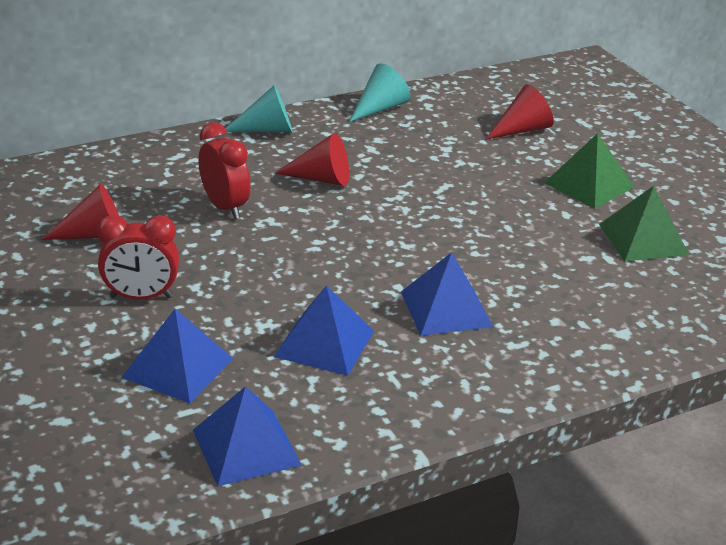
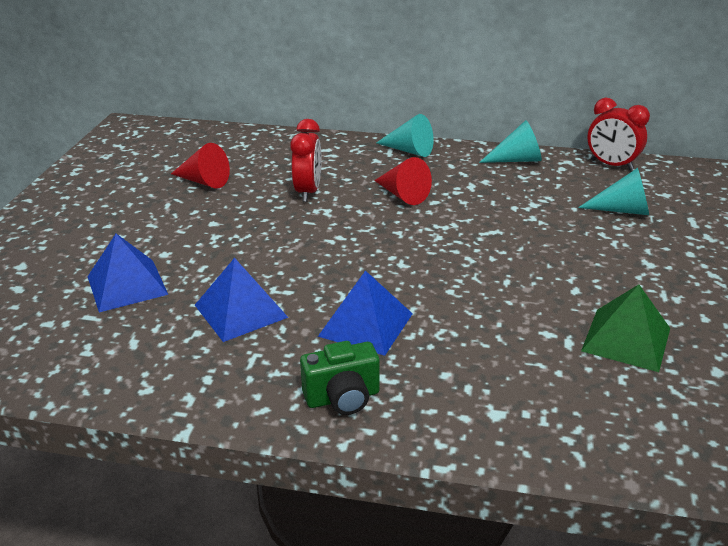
camera: 40 degrees right, 0 degrees up
(141, 297) = (173, 230): red clock -> red clock (611, 165)
(246, 447) = (86, 360): blue pyramid -> none
(505, 373) = (343, 398): none -> green camera
(522, 129) = (622, 210): red cone -> turquoise cone
(589, 185) = (630, 274): green pyramid -> none

